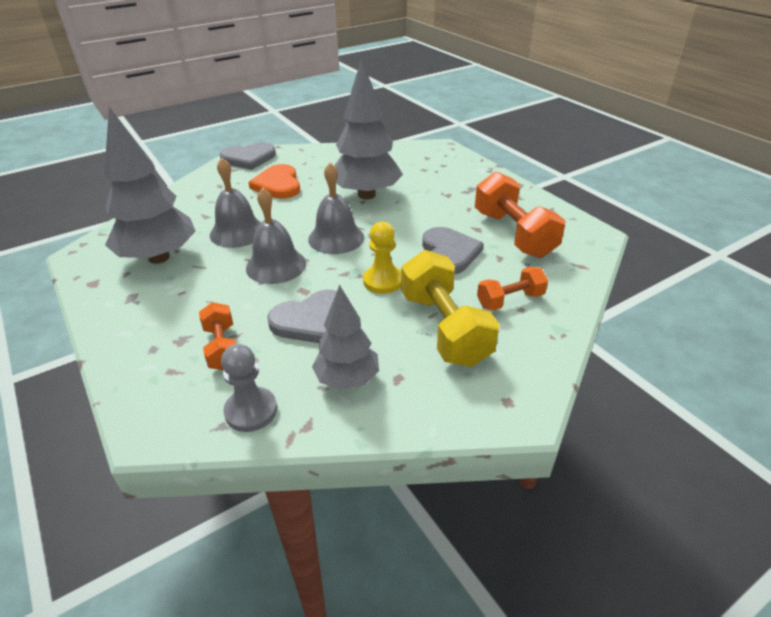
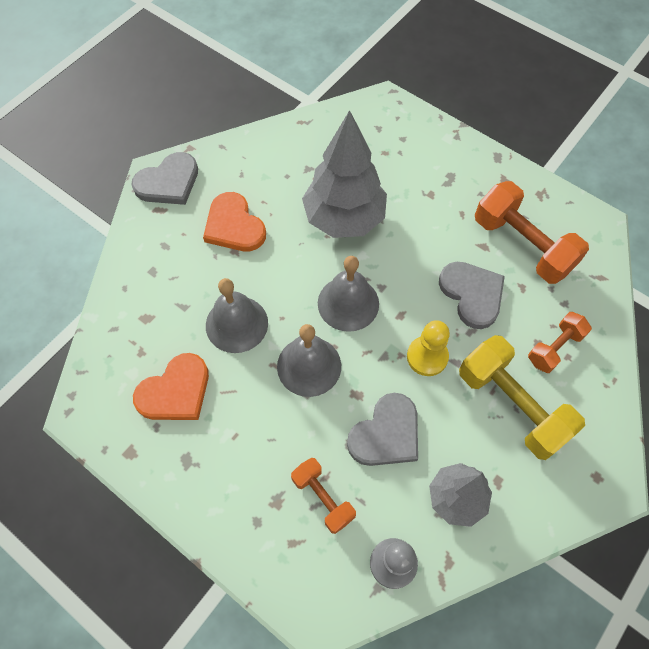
camera: 20 degrees left, 25 degrees up
(159, 257) = (175, 391): grey tree -> orange heart

